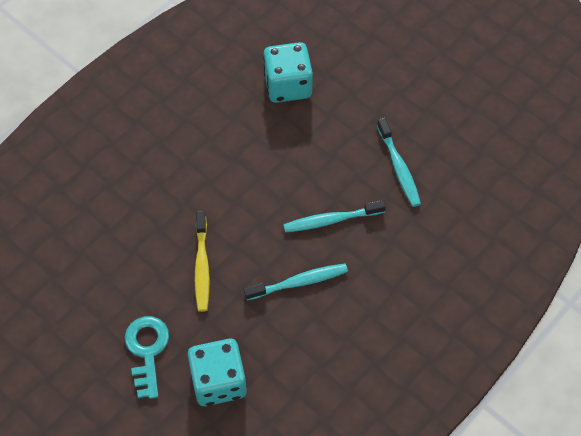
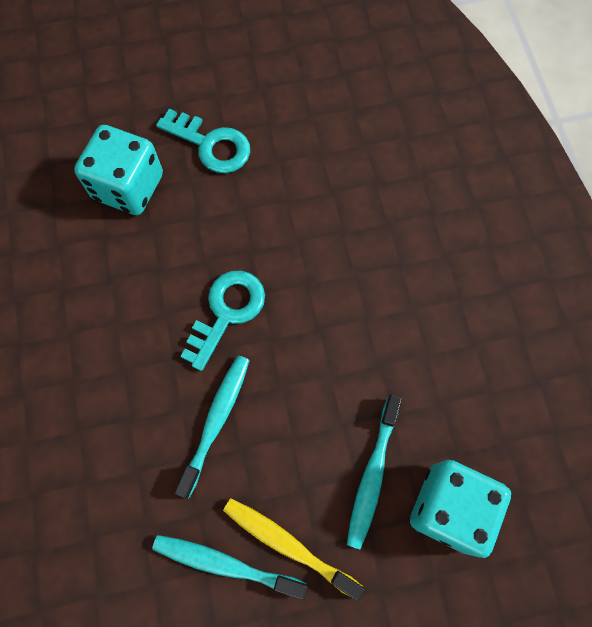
camera: 125 degrees right, 10 degrees up
(202, 266) = (263, 246): yellow toothbrush -> yellow toothbrush (288, 544)
(262, 258) = (227, 312): none -> turquoise key
(299, 282) = (169, 331): turquoise toothbrush -> turquoise toothbrush (372, 475)

